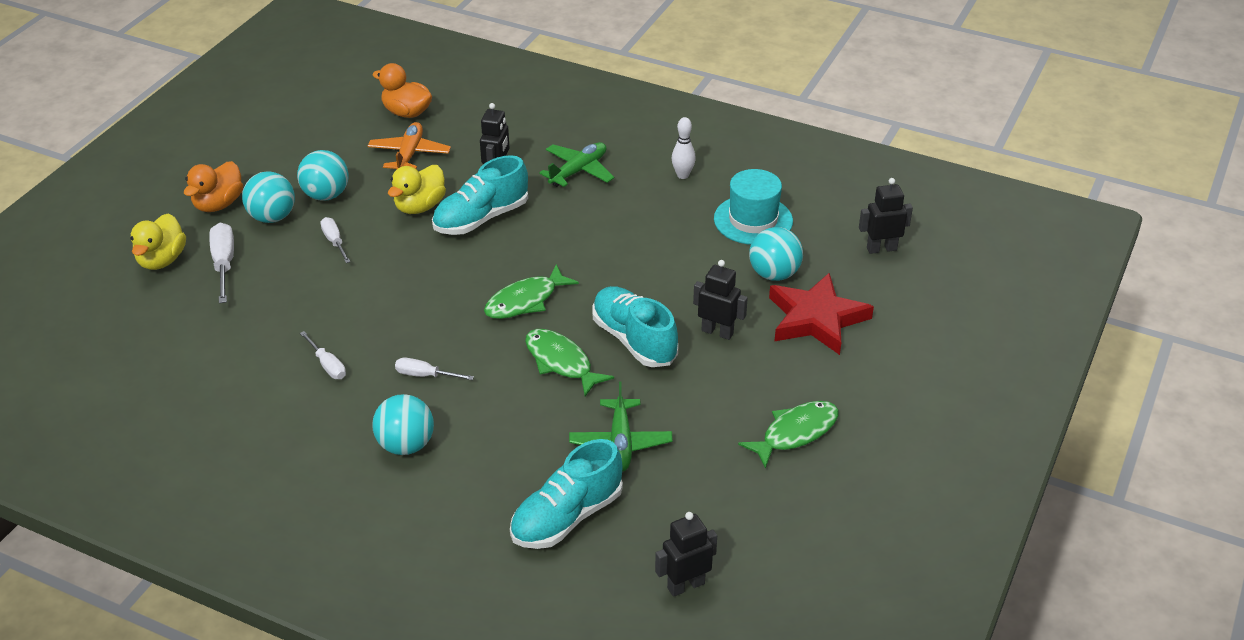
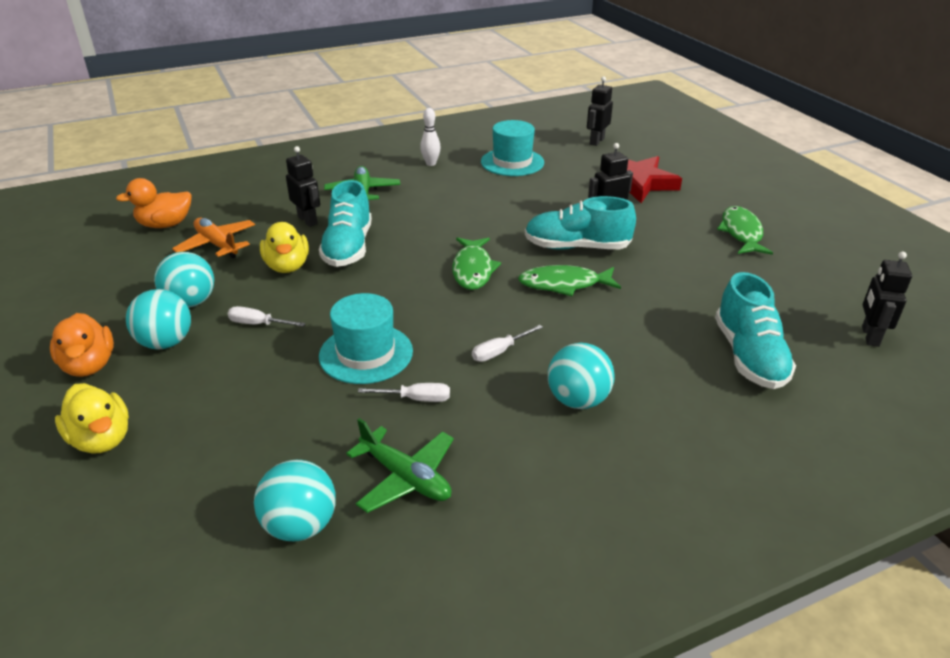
camera: 50 degrees left, 5 degrees down
(224, 264) = (179, 400): white screwdriver -> none
(353, 312) = (366, 353): none -> turquoise hat
(620, 443) = (684, 298): green plane -> green plane (405, 478)
(774, 274) = (575, 177): turquoise ball -> turquoise ball (300, 525)

